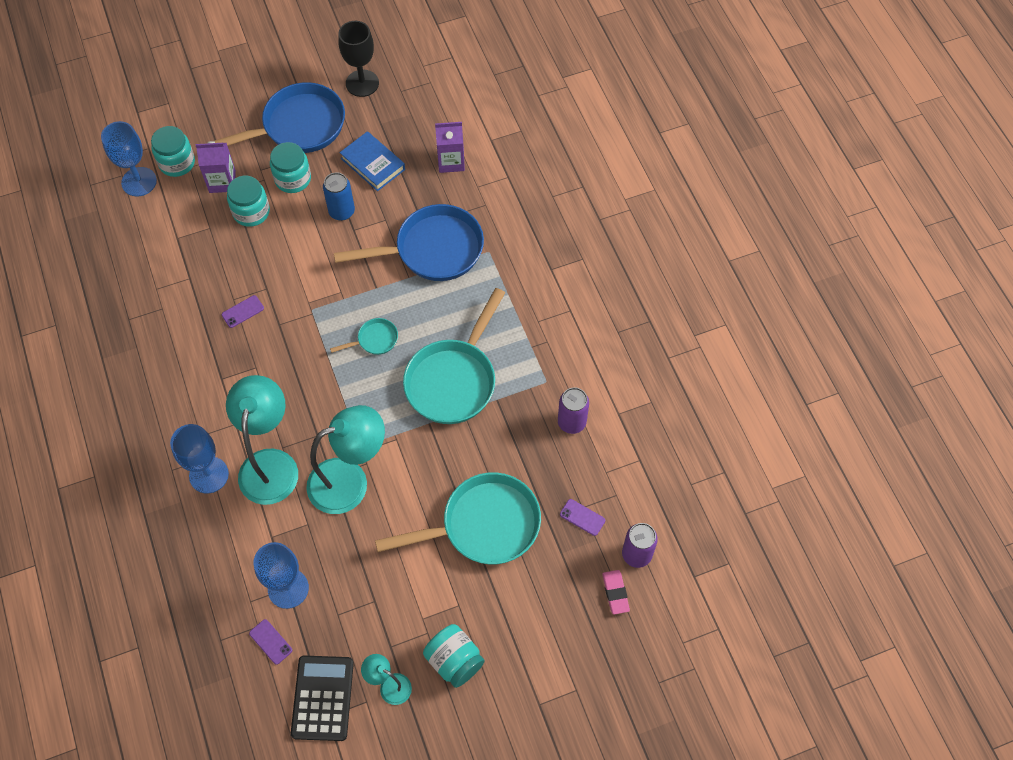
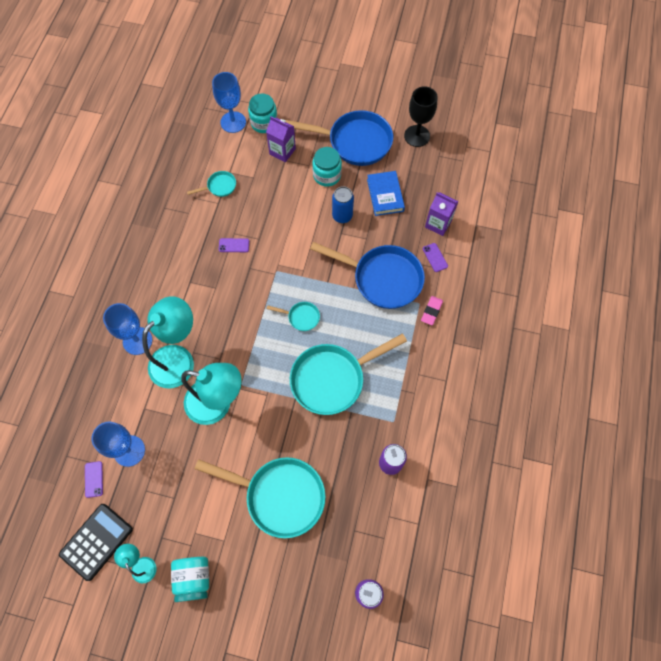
camera: 35 degrees right, 5 degrees up
(177, 260) = (219, 186): none -> turquoise pan
(251, 212) = (286, 182): turquoise jar -> none
(582, 517) = (349, 538): purple phone -> purple phone (435, 257)
(615, 593) = (333, 610): pink eraser -> pink eraser (431, 311)

